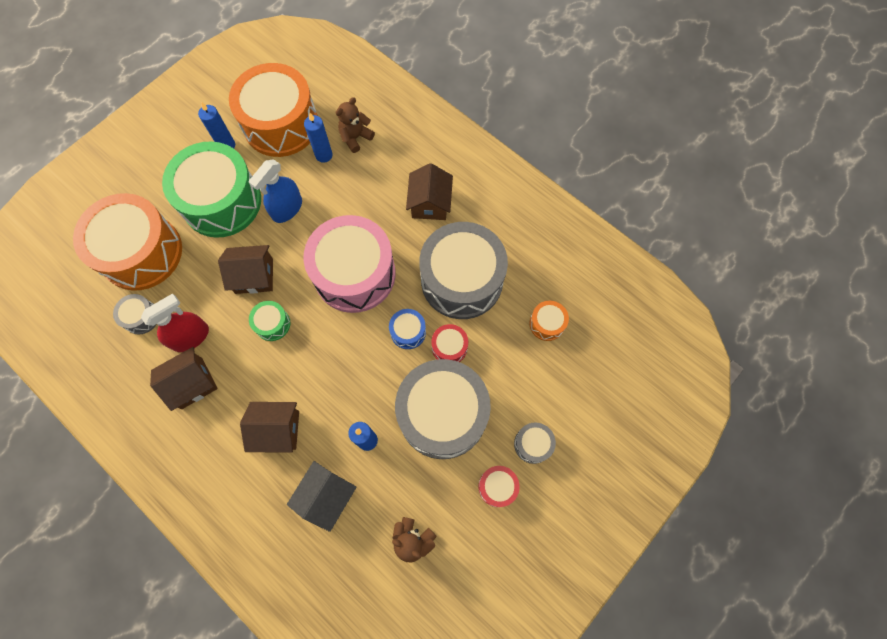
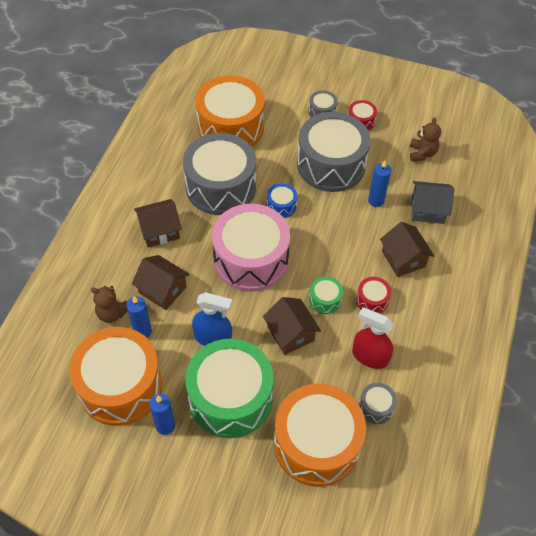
camera: 115 degrees left, 15 degrees down
(192, 383) = (406, 335): brown house -> brown house (162, 290)
(449, 347) = (279, 177): red drum -> red drum (372, 300)
(547, 324) = (230, 127): orange drum -> orange drum, size x2.37

